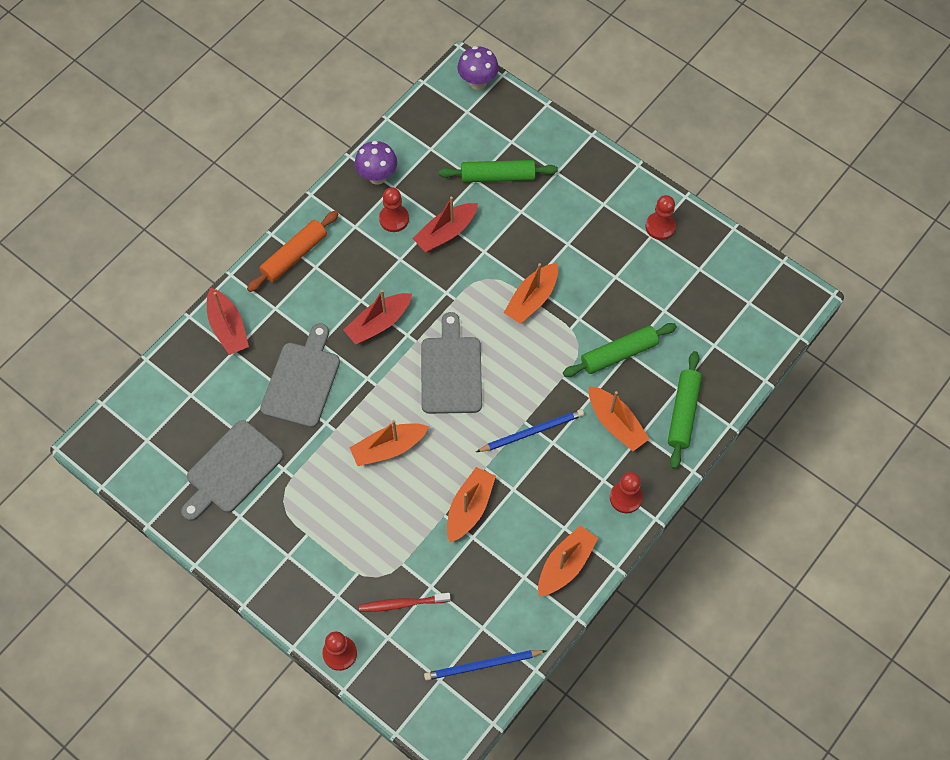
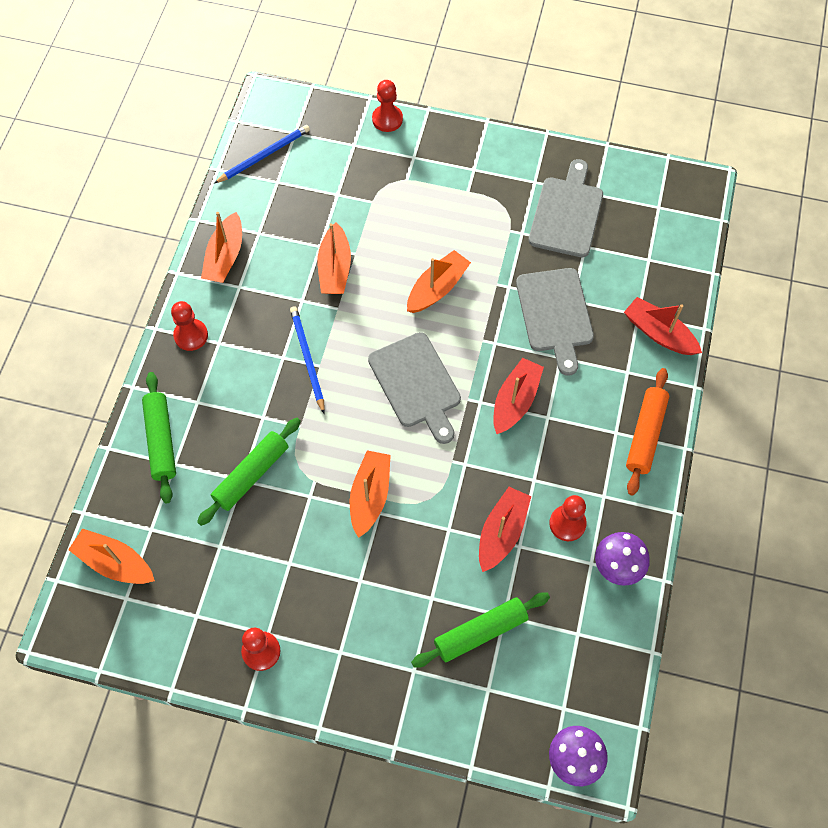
camera: 155 degrees right, 0 degrees up
(402, 604) = (355, 172): red toothbrush -> none
(532, 432) = (307, 359): blue pencil -> blue pencil turned 120 degrees clockwise
(616, 423) = (227, 401): orange boat -> orange boat (115, 562)

